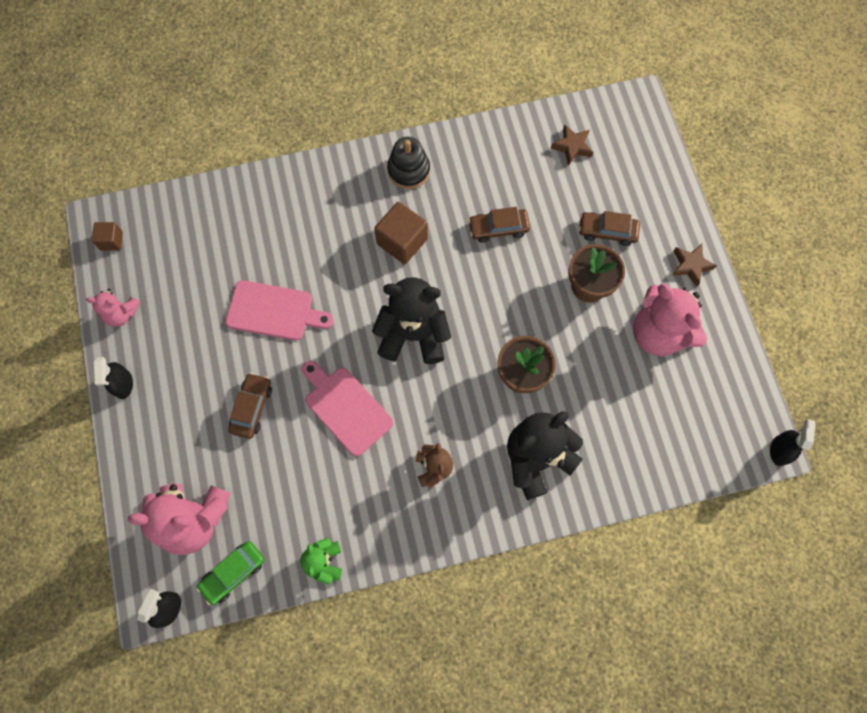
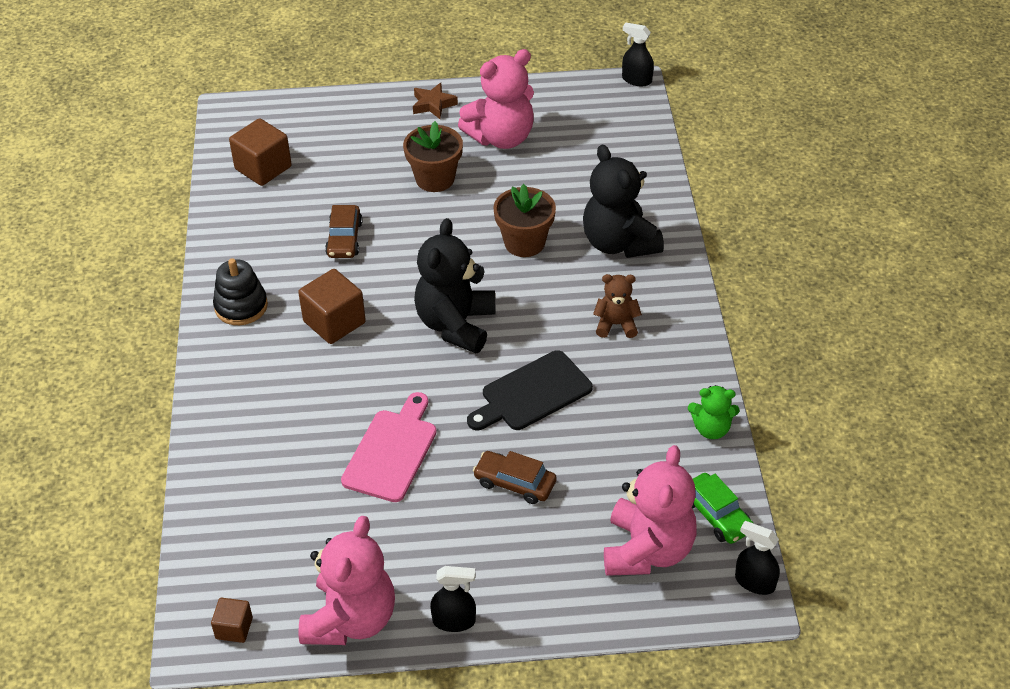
camera: 80 degrees left, 25 degrees down
(121, 314) = (351, 619): pink teddy bear -> pink teddy bear, size x1.88
(346, 407) = (532, 393): pink cutting board -> black cutting board
(572, 146) = (263, 168): brown star -> brown cube
(607, 231) = (376, 156): brown car -> none

